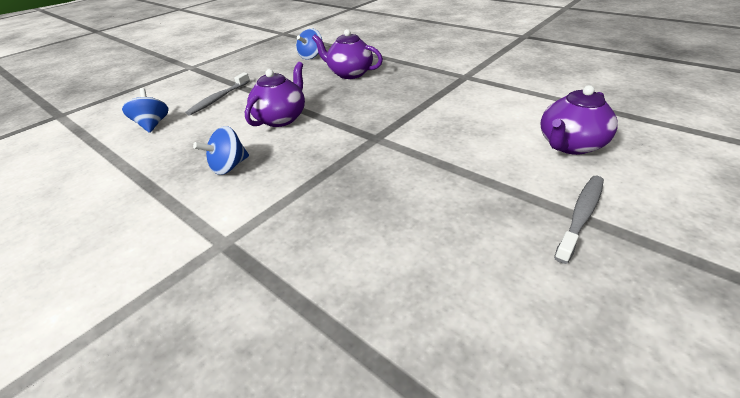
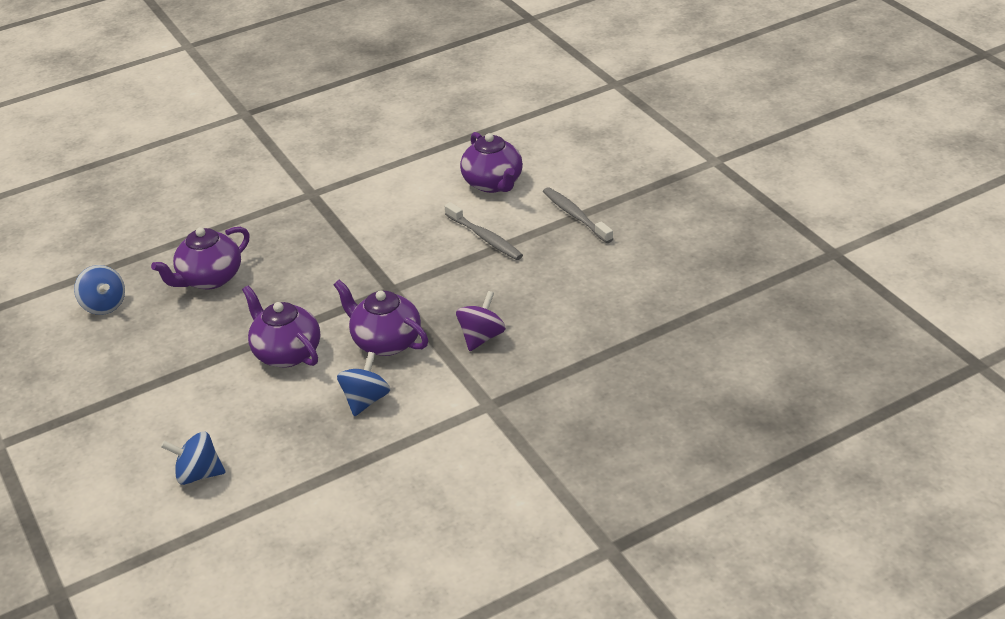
camera: 70 degrees left, 0 degrees up
(219, 98) = (171, 409): grey toothbrush -> grey toothbrush (485, 238)
(229, 167) = (366, 400): blue spinning top -> blue spinning top turned 135 degrees counterclockwise
(306, 155) = (385, 342): none -> purple teapot
(329, 206) = (481, 337): none -> purple spinning top

